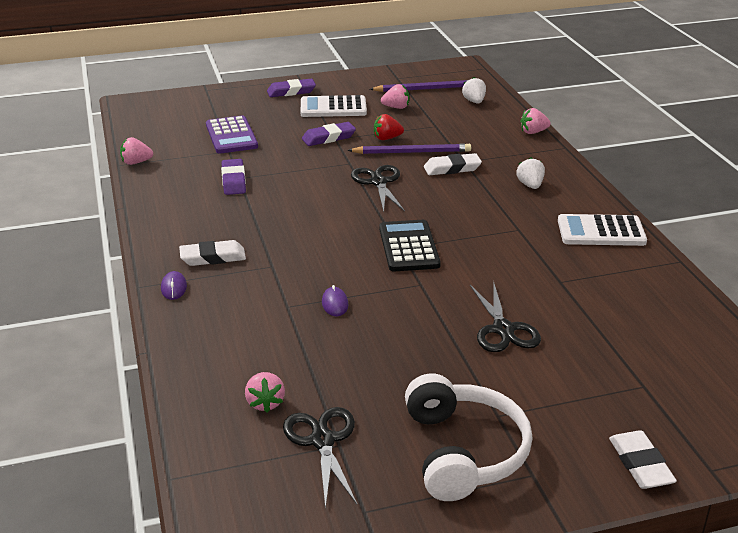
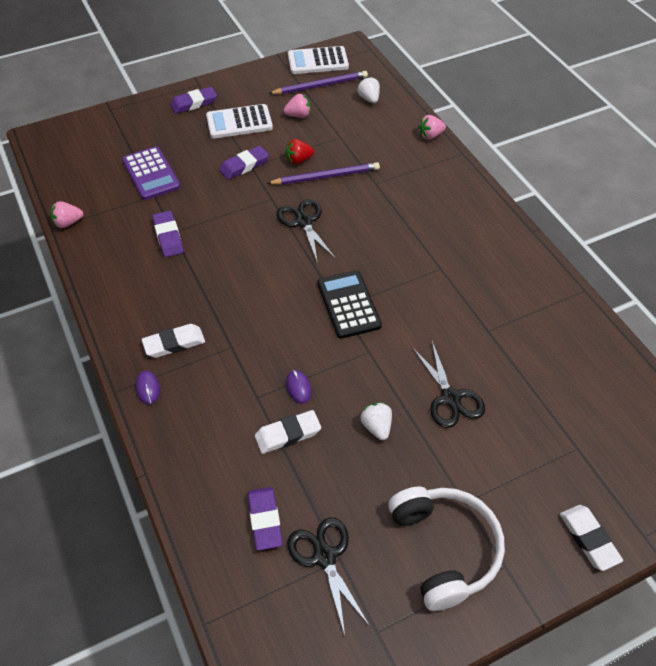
camera: 10 degrees left, 20 degrees up
(265, 403) = (265, 520): pink strawberry -> purple eraser
(452, 168) = (366, 194): white eraser -> white eraser (288, 434)
(530, 185) = (440, 209): white strawberry -> white strawberry (376, 427)
(601, 232) = (512, 262): white calculator -> white calculator (318, 61)

